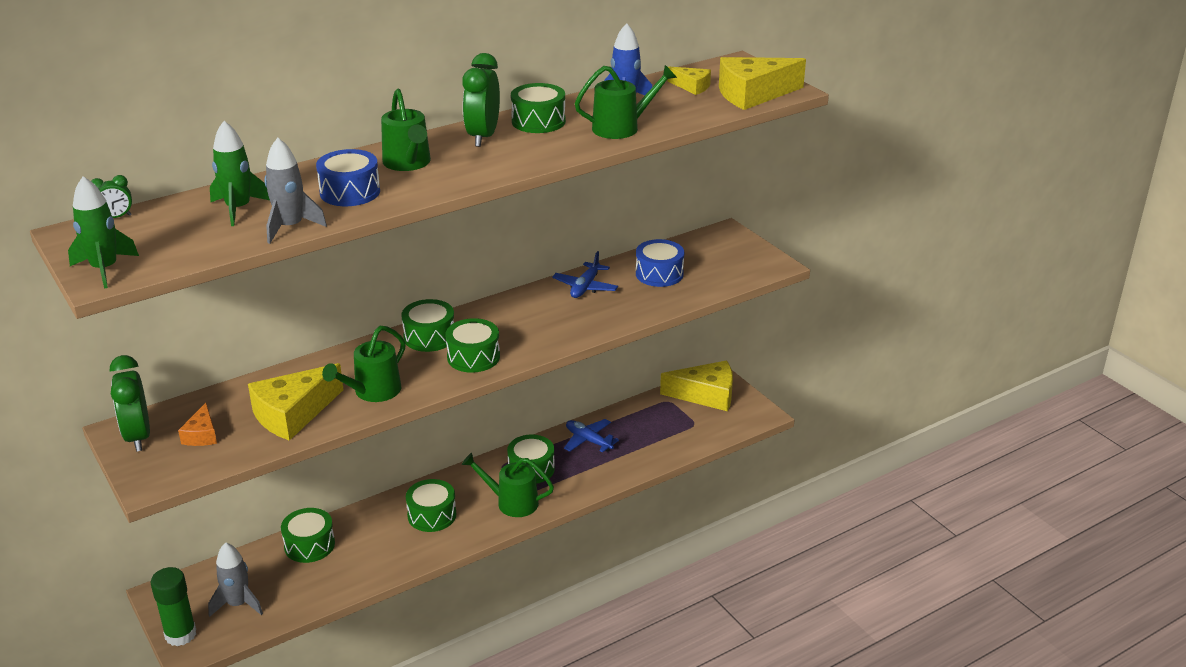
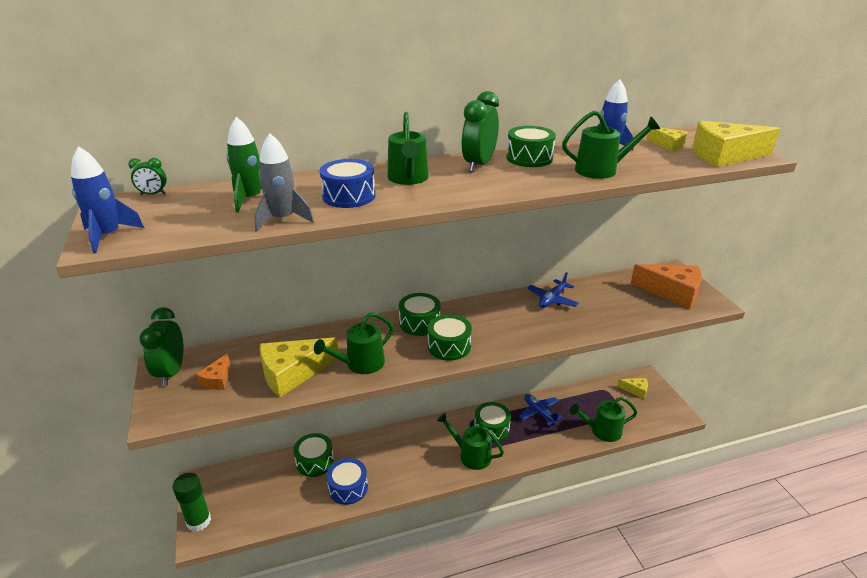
camera: 15 degrees right, 0 degrees up
(105, 269) = (108, 236): green rocket -> blue rocket
(238, 604) = (248, 503): grey rocket -> none
(432, 515) = (409, 454): green drum -> none
(659, 274) = (614, 297): blue drum -> blue drum (348, 488)
(670, 448) = (602, 431): none -> green watering can
(706, 395) = (635, 390): yellow cheese -> yellow cheese, size x0.51
(727, 258) = (672, 292): none -> orange cheese

